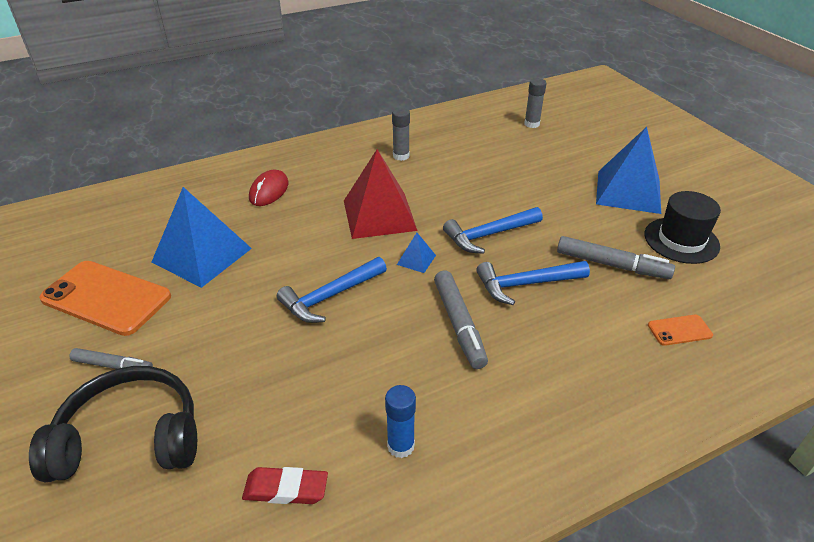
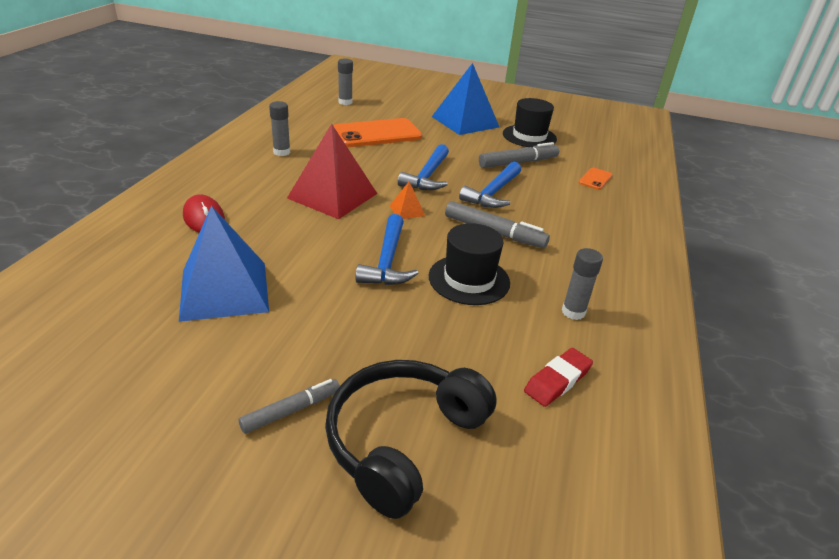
camera: 50 degrees left, 5 degrees down
(106, 298) = (181, 372): orange phone -> orange phone (376, 134)
(364, 353) = (469, 279): none -> black hat
(401, 446) = (573, 312): blue glue stick -> grey glue stick
(416, 259) = (407, 210): blue pyramid -> orange pyramid

